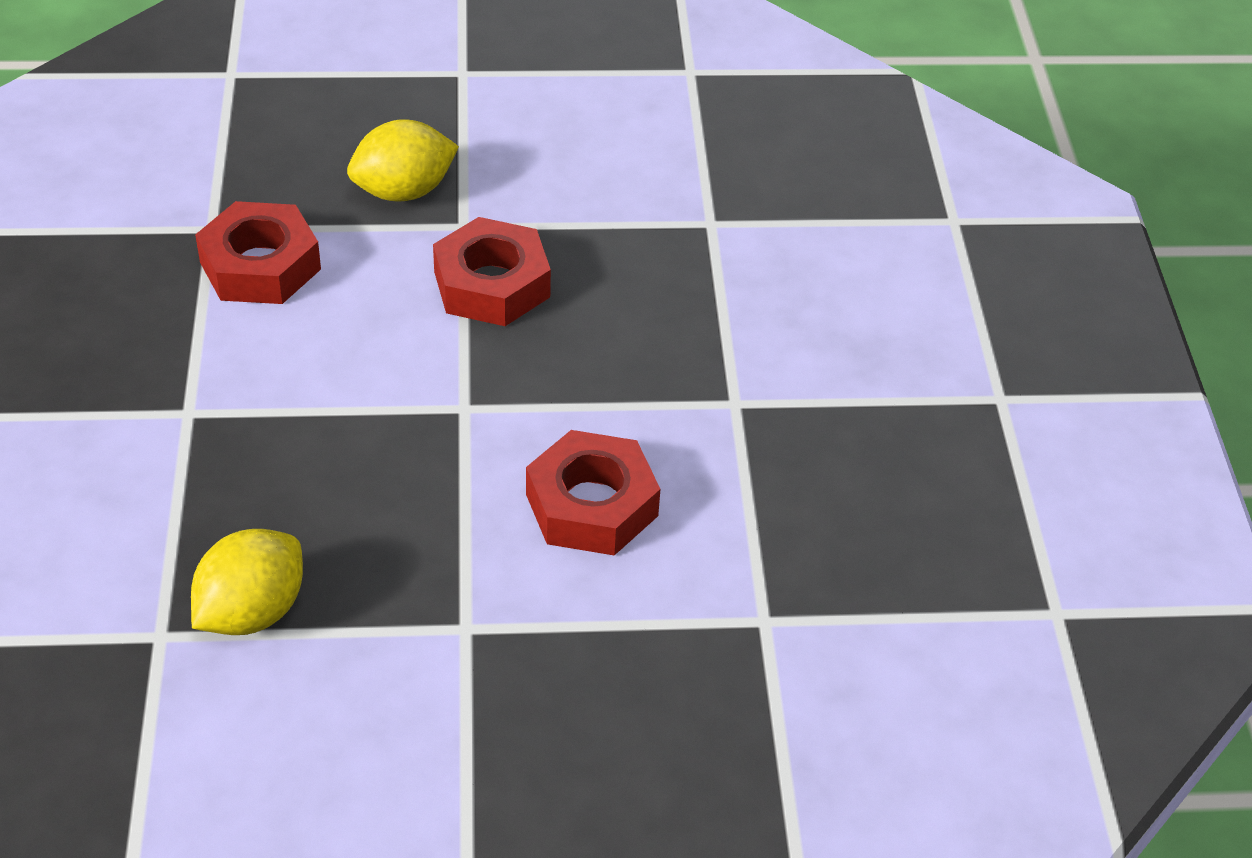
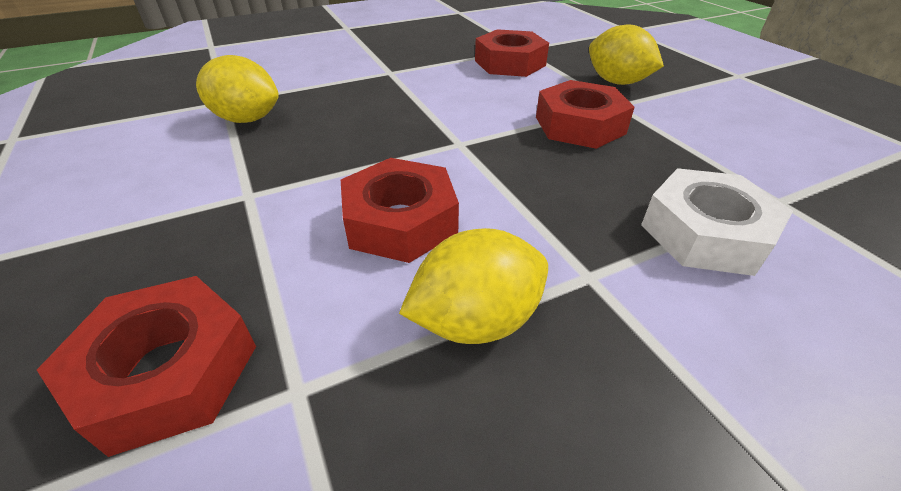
camera: 70 degrees right, 5 degrees down
(709, 699) = (168, 371): none -> red nut
(724, 300) = (705, 233): none -> white nut
(748, 494) = (476, 320): none -> yellow lemon

